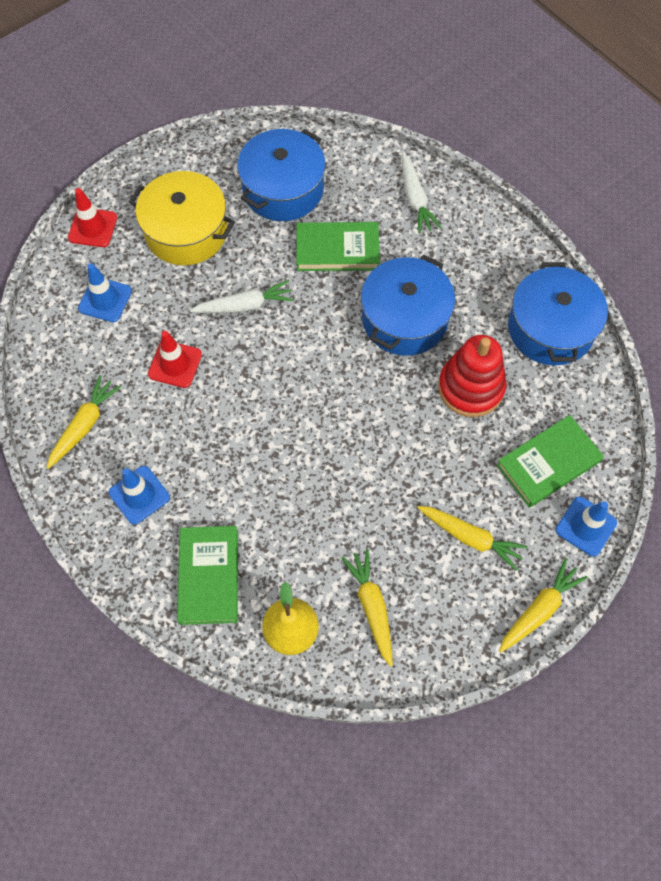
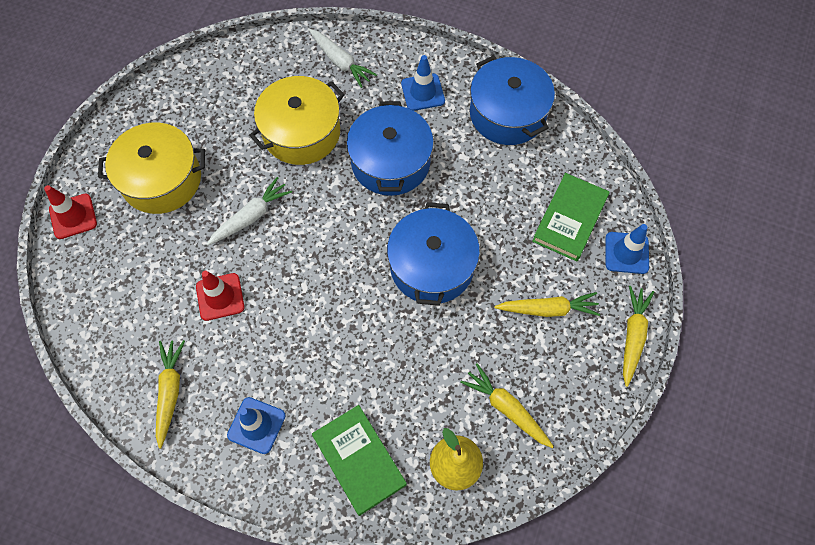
camera: 30 degrees left, 0 degrees up
(105, 300) = (123, 273): blue traffic cone -> blue traffic cone (423, 92)
(283, 189) = (225, 104): blue pot -> blue pot (431, 266)
(337, 250) = (301, 132): green book -> yellow pot
(470, 387) = (475, 190): red stacking toy -> none

